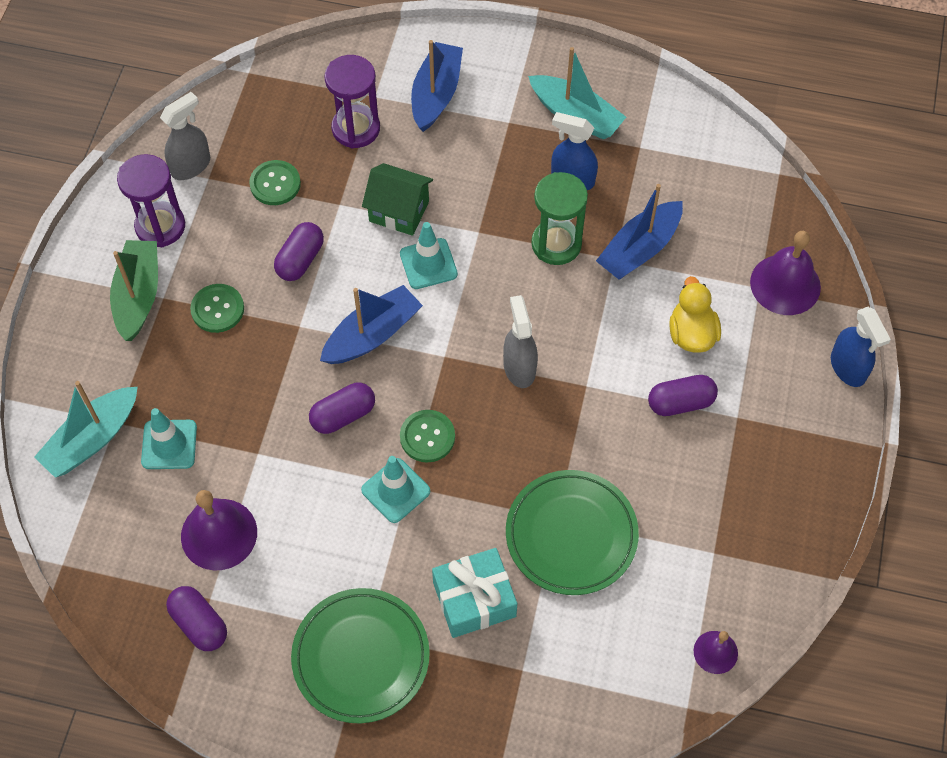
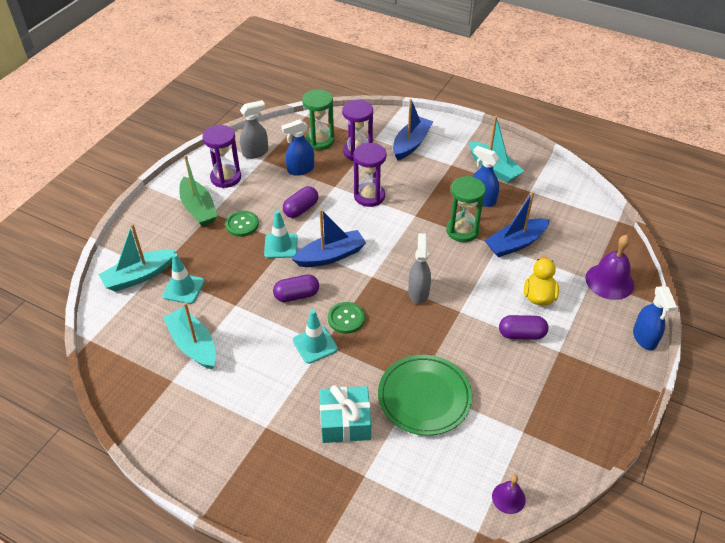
camera: 15 degrees right, 15 degrees down
(138, 295) = (198, 209): green boat -> green boat turned 135 degrees clockwise
(199, 624) = (159, 394): purple capsule -> none
(219, 534) = (193, 344): purple bell -> turquoise boat
(275, 184) = (300, 170): green button -> blue spray bottle
(288, 120) = (319, 141): none -> green hourglass
(361, 657) = (256, 440): green plate -> none
(399, 211) = (369, 196): green house -> purple hourglass
(428, 264) = (378, 226): turquoise traffic cone -> turquoise traffic cone (281, 246)

